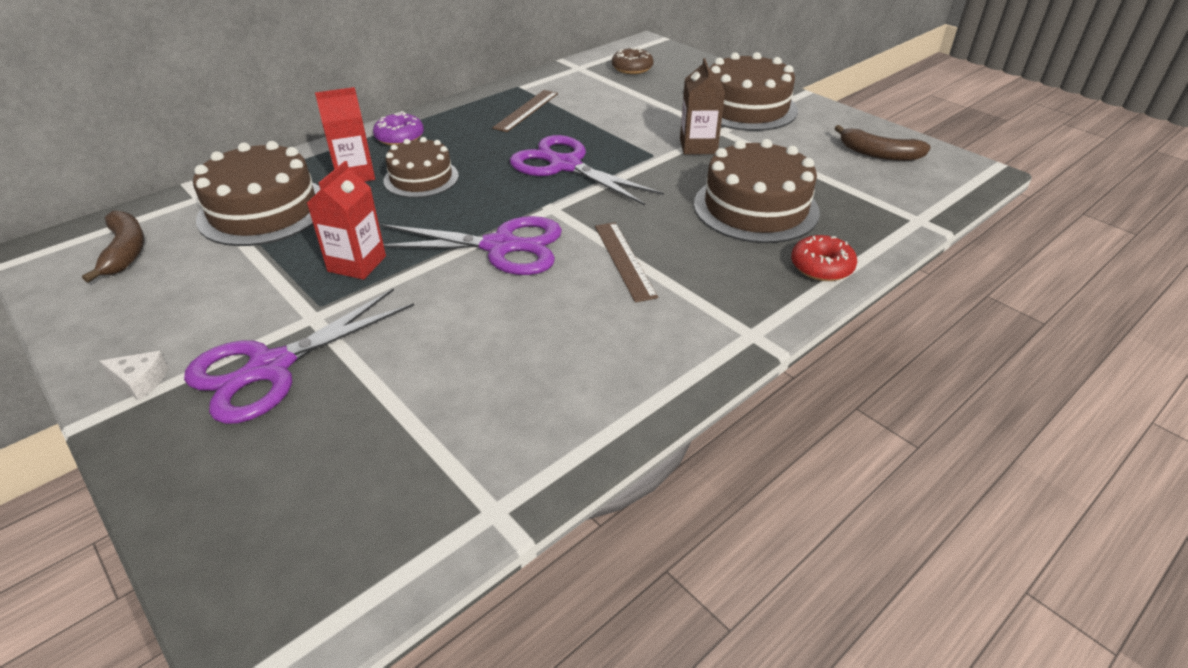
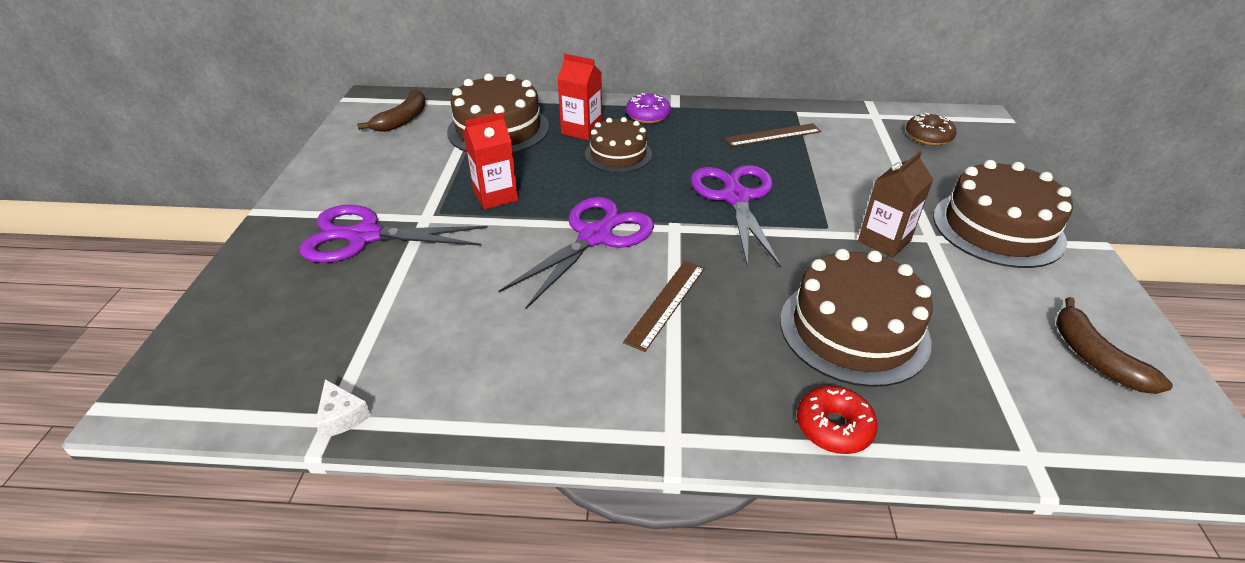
camera: 45 degrees right, 0 degrees up
(140, 381) = (308, 204): white cheese -> white cheese (342, 416)
(500, 246) = (595, 237): purple scissors -> purple scissors turned 105 degrees counterclockwise

